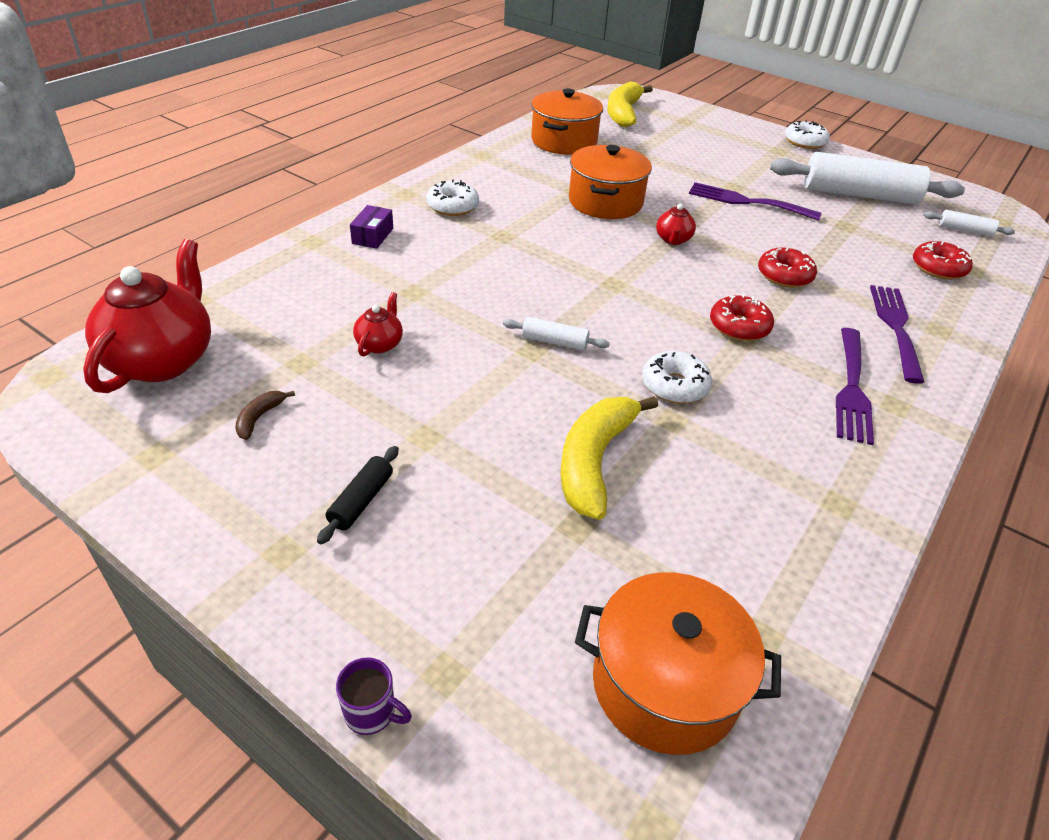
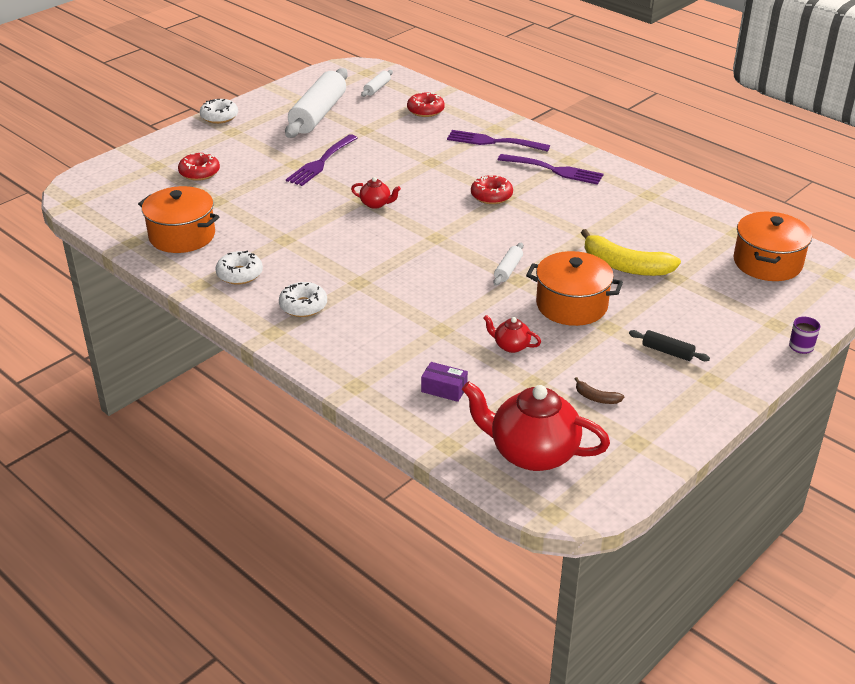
camera: 80 degrees left, 5 degrees down
(373, 236) = (350, 351): purple box -> purple box (444, 389)
(605, 202) = (309, 227): orange pot -> orange pot (571, 305)
(623, 113) = (126, 196): yellow banana -> none
(674, 386) = (554, 229): white donut -> white donut (239, 274)
(784, 276) = (430, 167): red donut -> red donut (199, 172)

